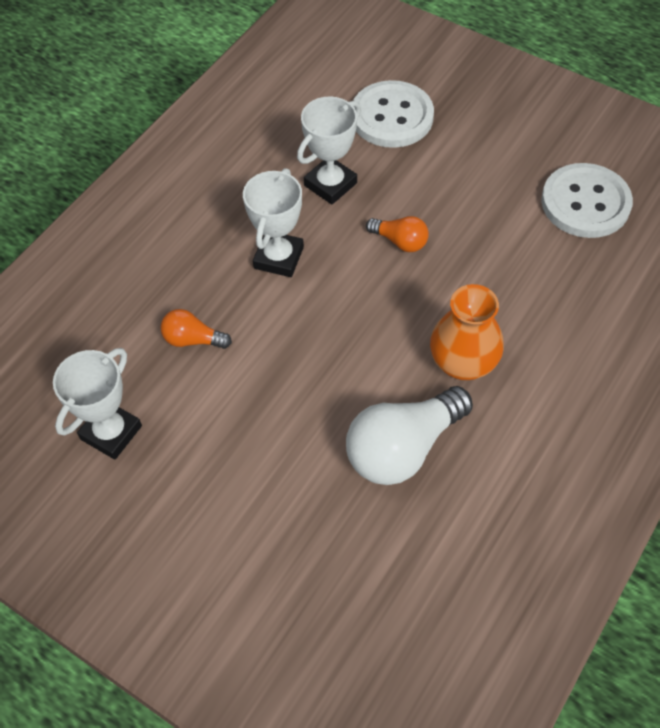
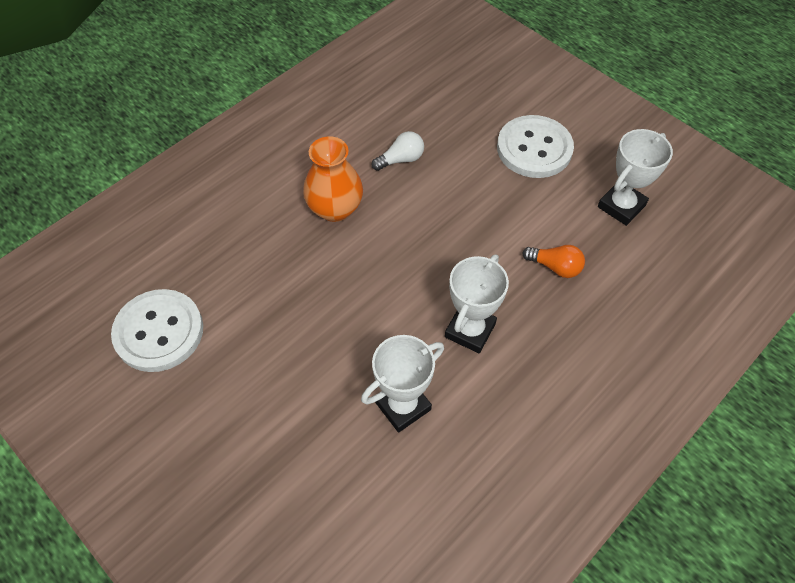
camera: 170 degrees left, 0 degrees up
(392, 117) = (310, 488): white button -> white button (534, 148)
(400, 241) = (351, 325): orange light bulb -> none
(403, 448) = (401, 159): white light bulb -> white light bulb, size x0.51

